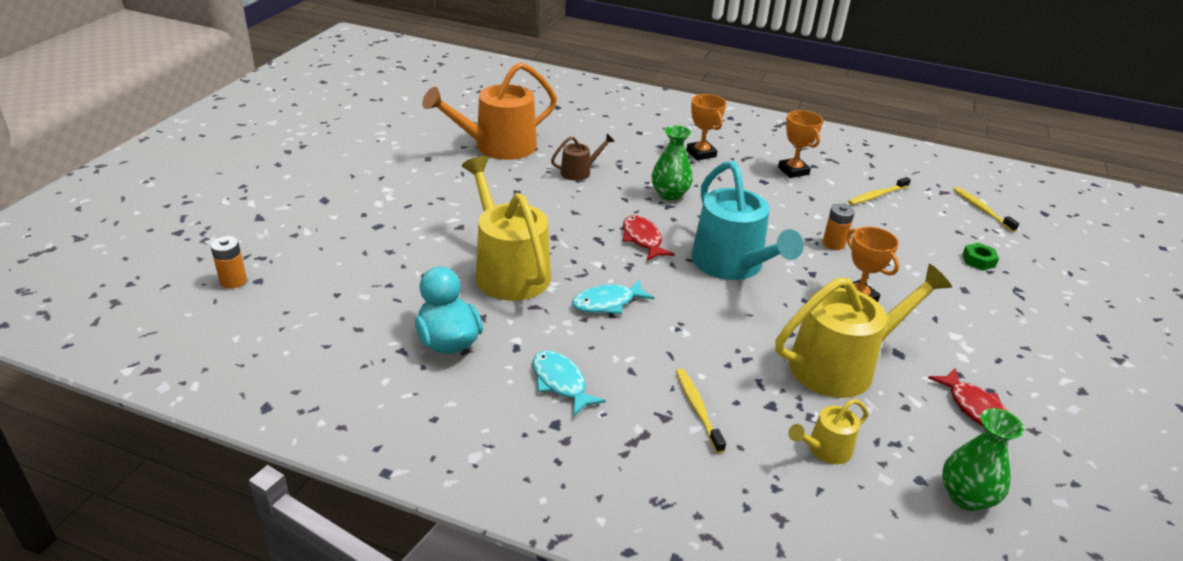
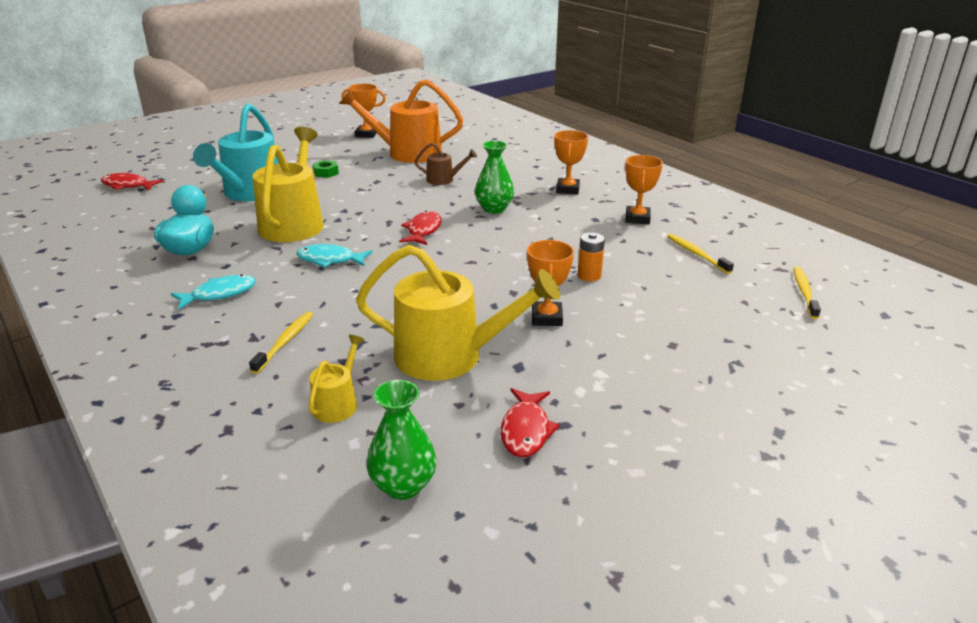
camera: 35 degrees right, 5 degrees down
(233, 281) = (128, 186): orange battery -> red fish
(419, 131) = (366, 134): none -> orange trophy
(561, 383) = (219, 294): turquoise fish -> turquoise fish turned 60 degrees clockwise
(732, 265) = (469, 264): turquoise watering can -> turquoise watering can (250, 193)
(825, 449) = (337, 403): yellow watering can -> yellow watering can turned 105 degrees clockwise
(877, 195) = (696, 254): yellow toothbrush -> yellow toothbrush turned 60 degrees clockwise
(978, 260) = (728, 328): green nut -> green nut (326, 173)

